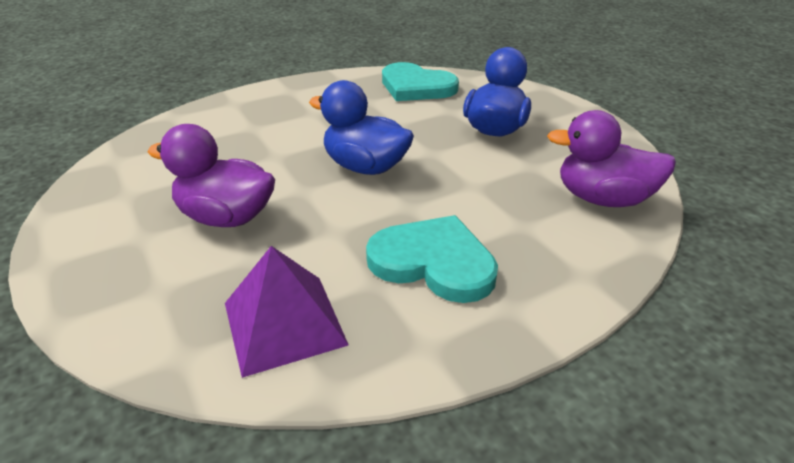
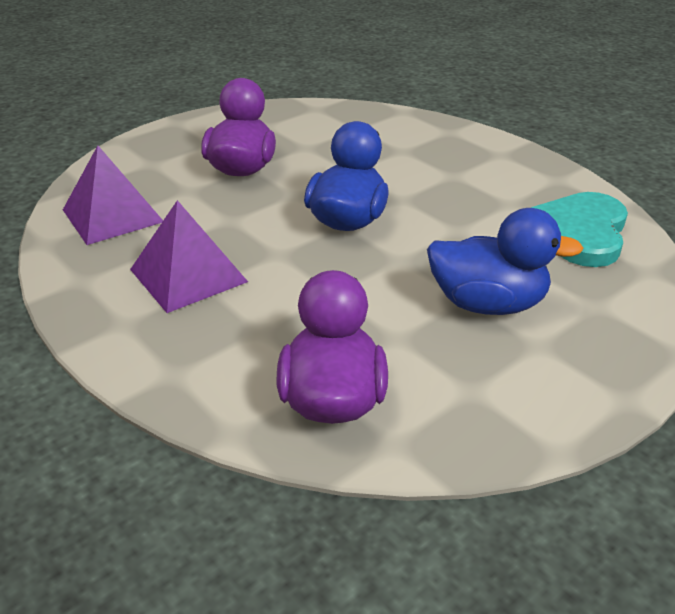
camera: 80 degrees right, 0 degrees up
(433, 262) = (188, 275): turquoise heart -> purple pyramid

